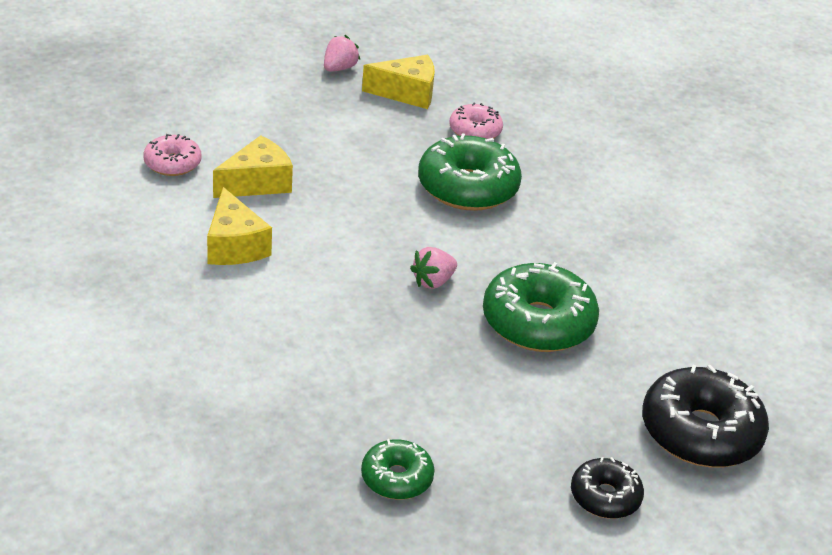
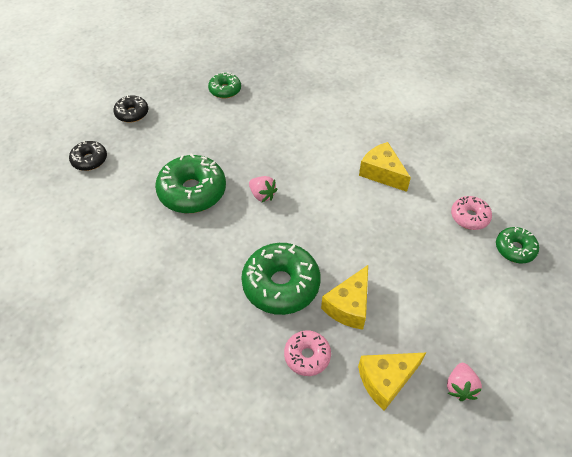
camera: 160 degrees right, 15 degrees up
(157, 122) = (514, 249): none -> green donut
(257, 183) = (410, 224): yellow cheese -> yellow cheese (349, 306)
(433, 281) = (262, 195): pink strawberry -> pink strawberry turned 105 degrees clockwise
(700, 432) = (89, 160): black donut -> black donut, size x0.55

